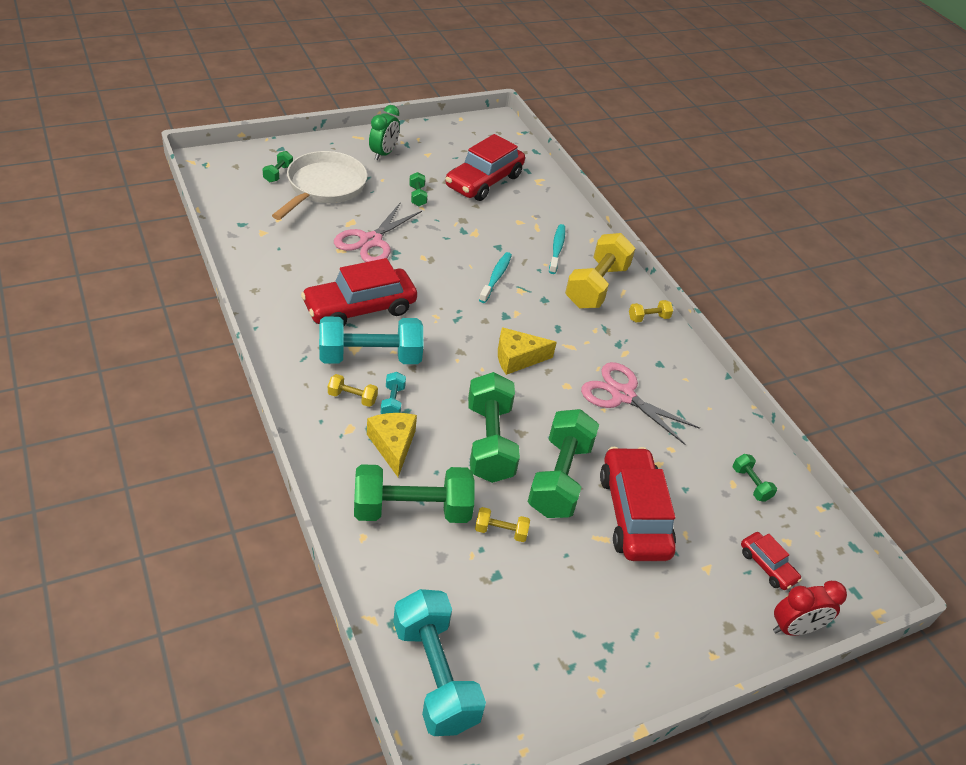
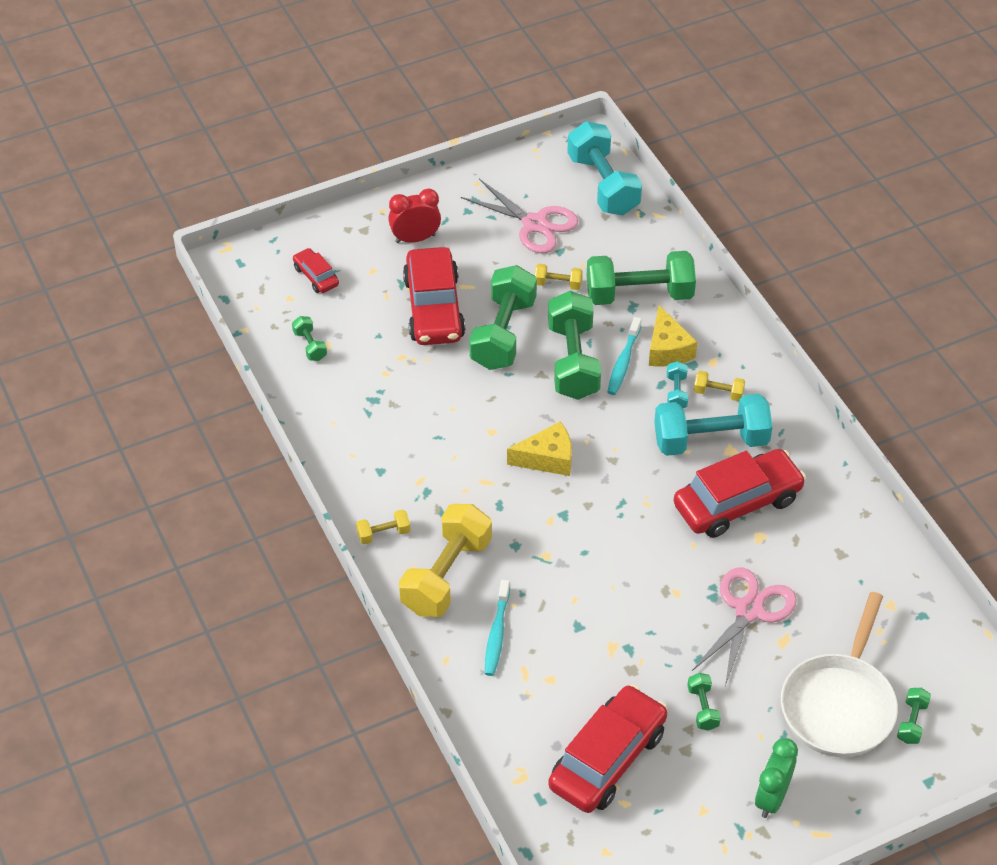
camera: 175 degrees left, 5 degrees up
(496, 277) = (578, 572): turquoise toothbrush -> turquoise toothbrush (623, 362)
(622, 395) = (429, 426): pink scissors -> pink scissors (534, 224)
(794, 628) = (307, 233): red clock -> red clock (415, 238)

